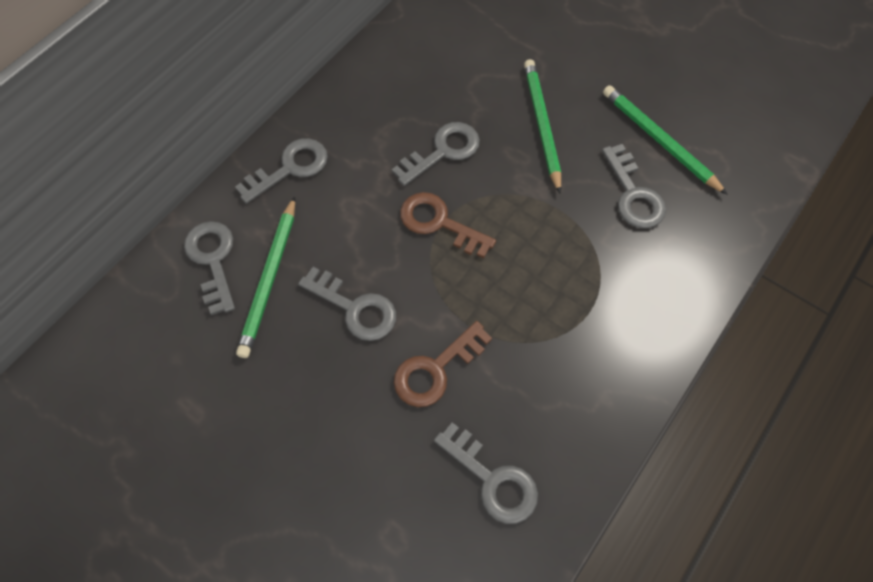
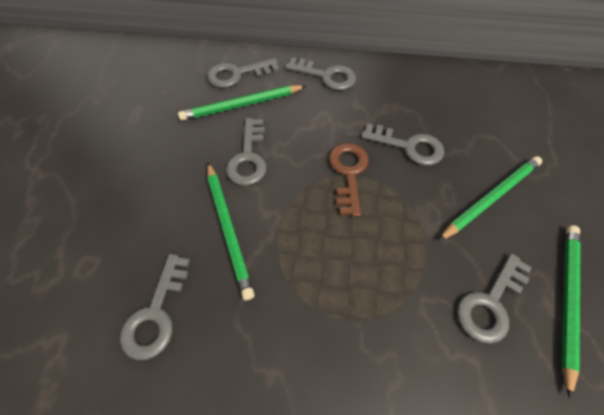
camera: 60 degrees right, 5 degrees down
(213, 260) = (237, 74): grey key -> grey key turned 150 degrees counterclockwise
(436, 369) = (229, 229): brown key -> green pencil

